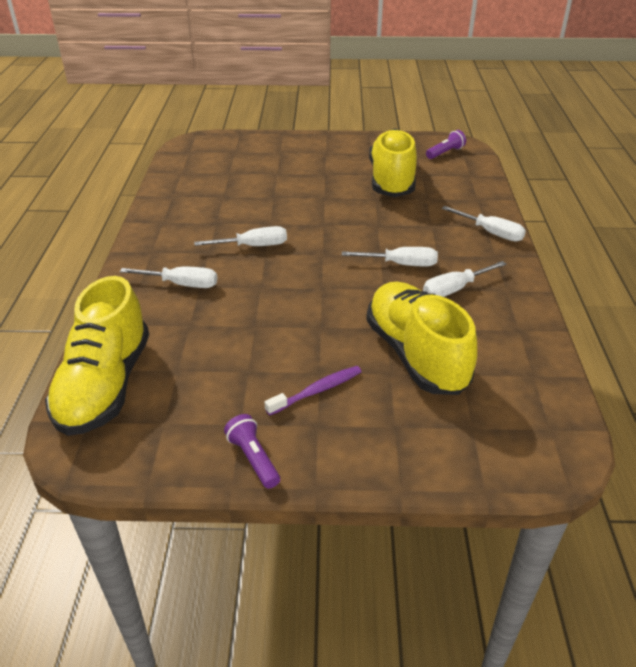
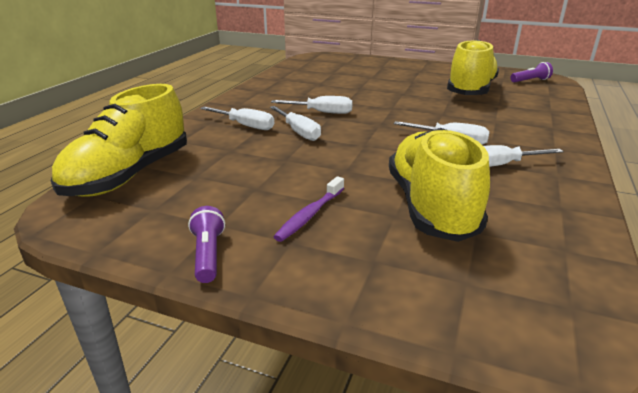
camera: 20 degrees right, 10 degrees down
(317, 391) = (310, 215): purple toothbrush -> purple toothbrush turned 135 degrees clockwise
(490, 232) = (555, 133): white screwdriver -> white screwdriver (298, 132)

